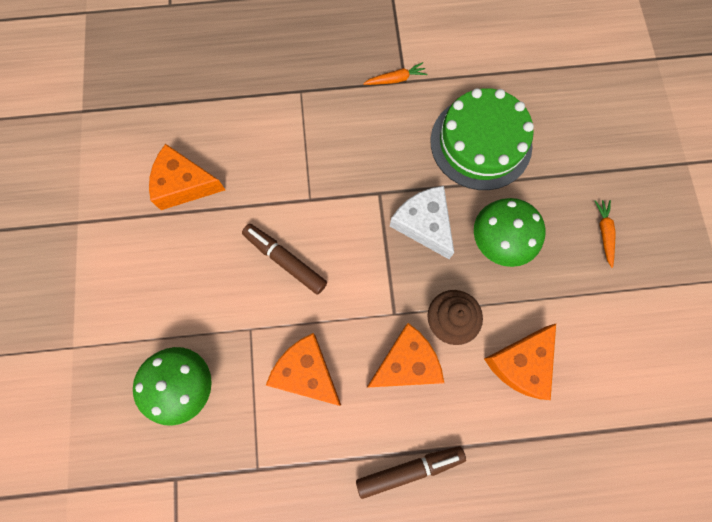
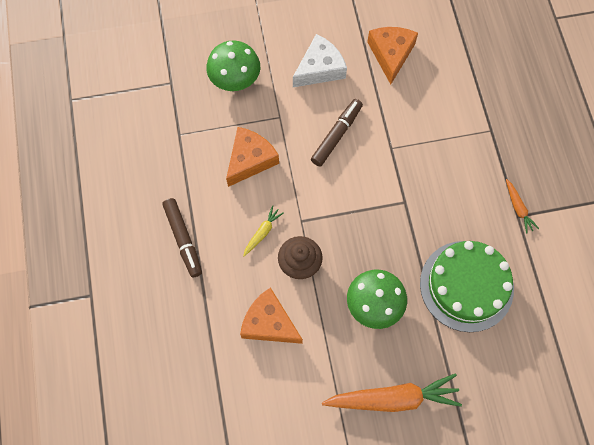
camera: 85 degrees right, 5 degrees down
(406, 363) = (262, 232): orange cheese -> yellow carrot
(424, 224) = (381, 240): white cheese -> white cheese (320, 69)
(604, 233) = (393, 398): orange carrot -> orange carrot, size x2.12

